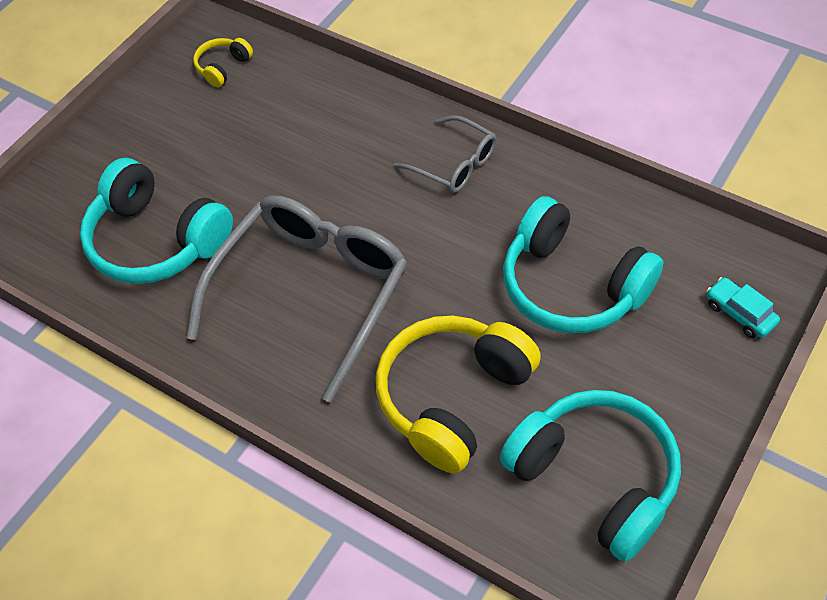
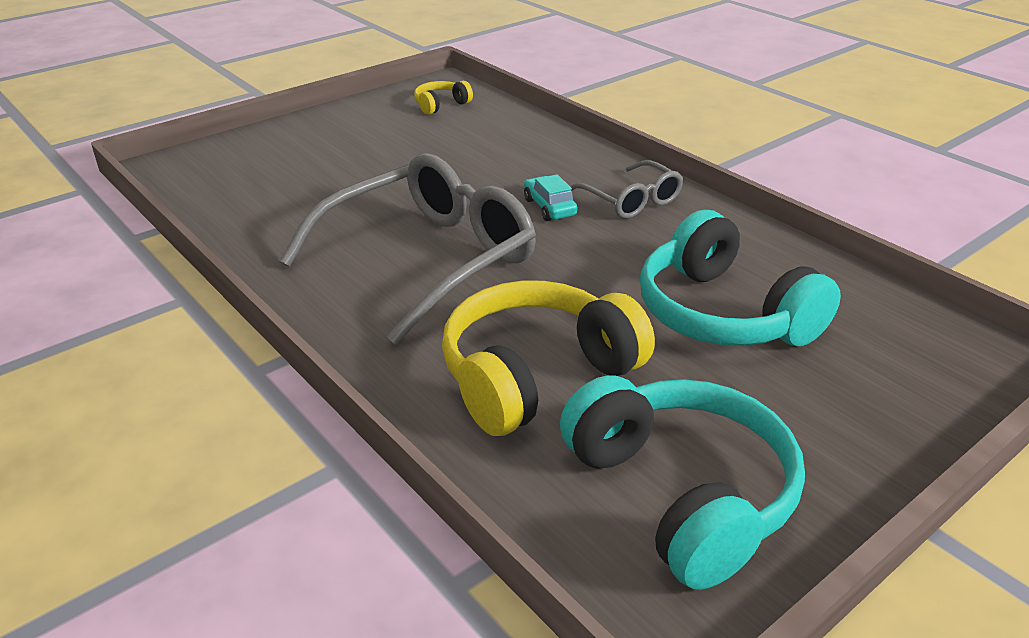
camera: 15 degrees right, 20 degrees down
(157, 240) = (303, 195): turquoise headphones -> none
(739, 313) = (932, 382): turquoise car -> turquoise car (549, 207)

